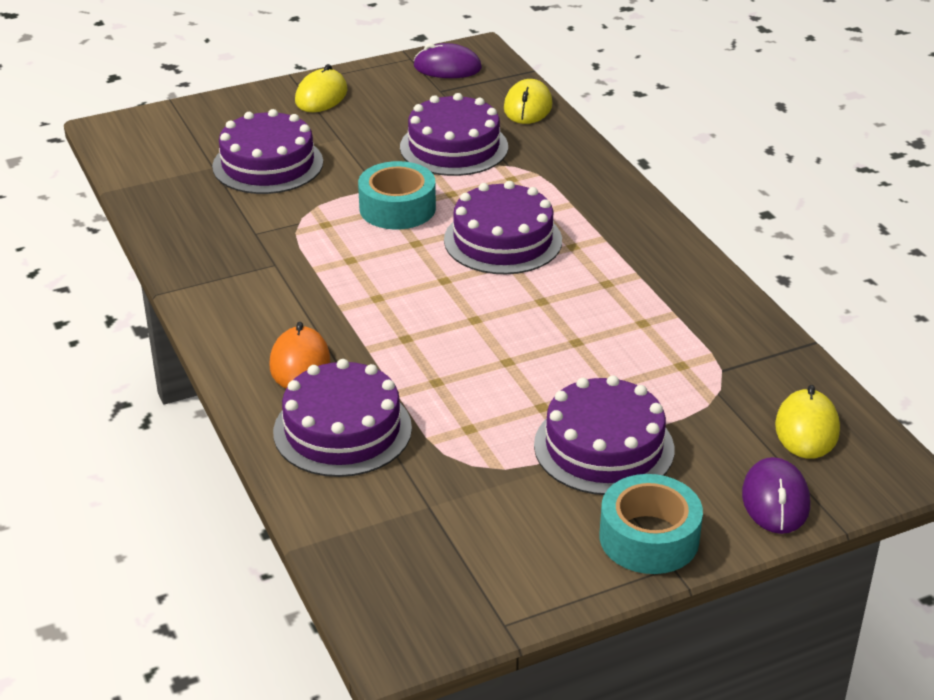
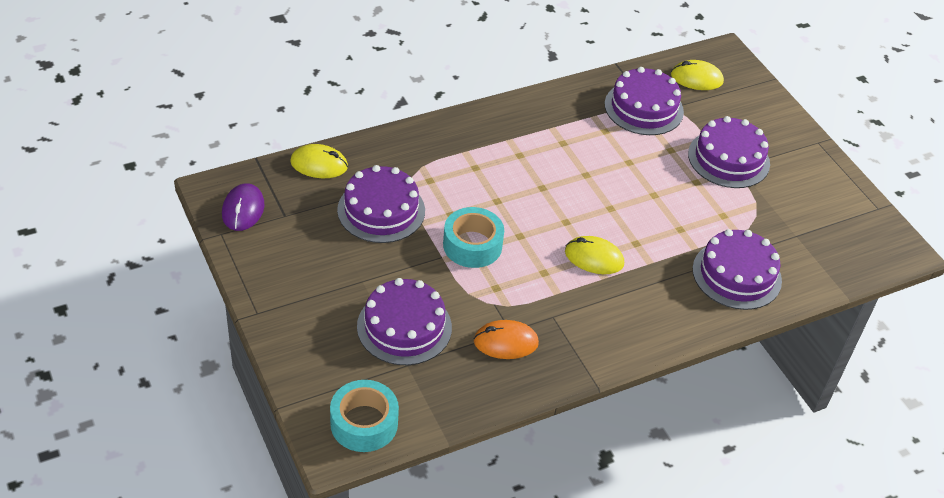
camera: 95 degrees left, 10 degrees up
(300, 363) = (672, 298): orange mouse -> orange mouse (505, 342)
(321, 96) = (286, 294): yellow mouse -> yellow mouse (594, 258)
(503, 240) = (514, 189): purple cake -> purple cake (643, 108)
(649, 538) = (799, 148): turquoise tape -> turquoise tape (364, 423)
(775, 500) = (758, 99): purple mouse -> none

